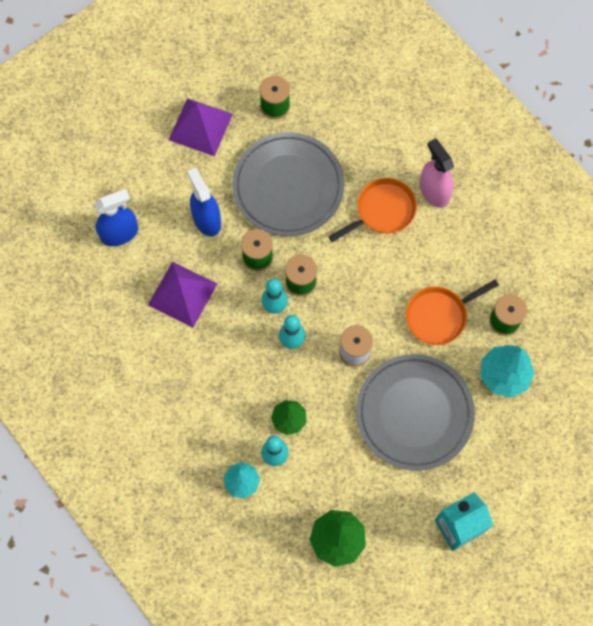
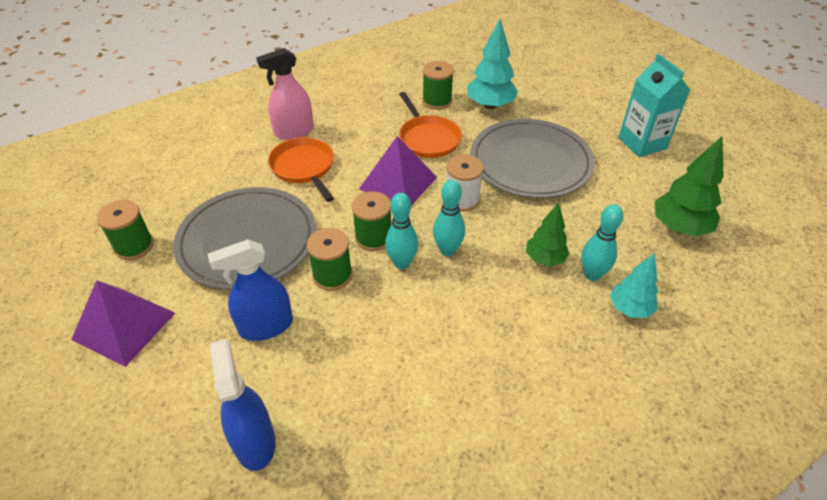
camera: 85 degrees left, 25 degrees down
(182, 294) = (369, 361): purple pyramid -> purple pyramid (398, 183)

